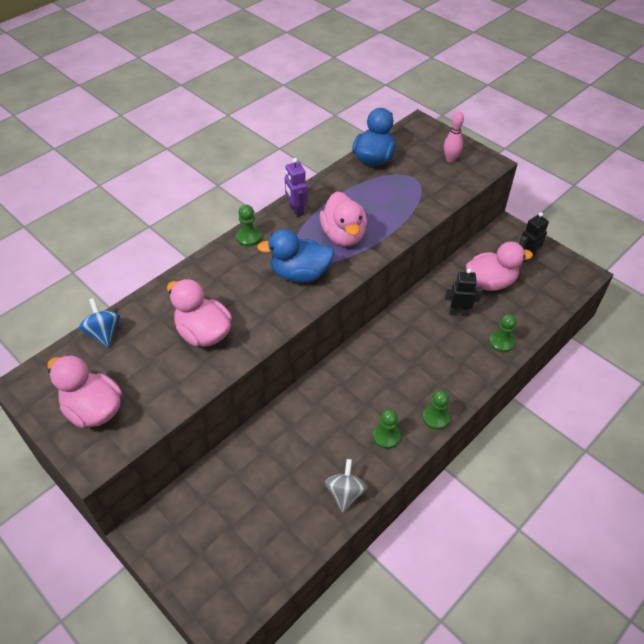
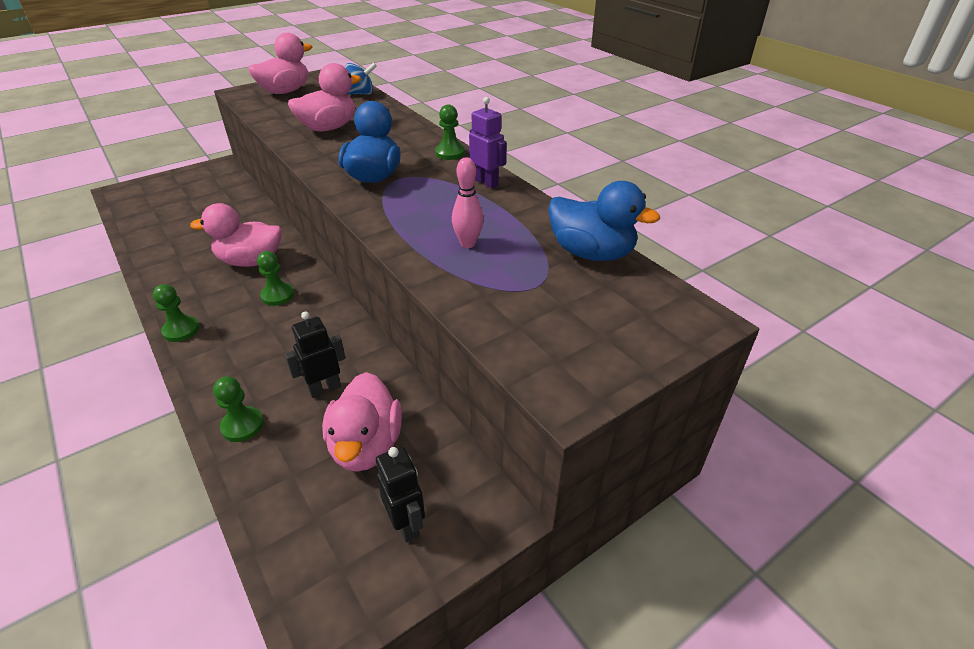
camera: 100 degrees right, 10 degrees down
(296, 210) = (486, 182): purple robot -> purple robot turned 60 degrees clockwise
(343, 235) = (424, 209): pink duck -> pink duck (251, 261)
(345, 493) = (157, 255): grey spinning top -> none
(386, 436) = (192, 289): green pawn -> green pawn (277, 295)
(450, 159) = (582, 339): pink bowling pin -> pink bowling pin (468, 243)
(458, 312) = (325, 388): black robot -> black robot turned 135 degrees counterclockwise

